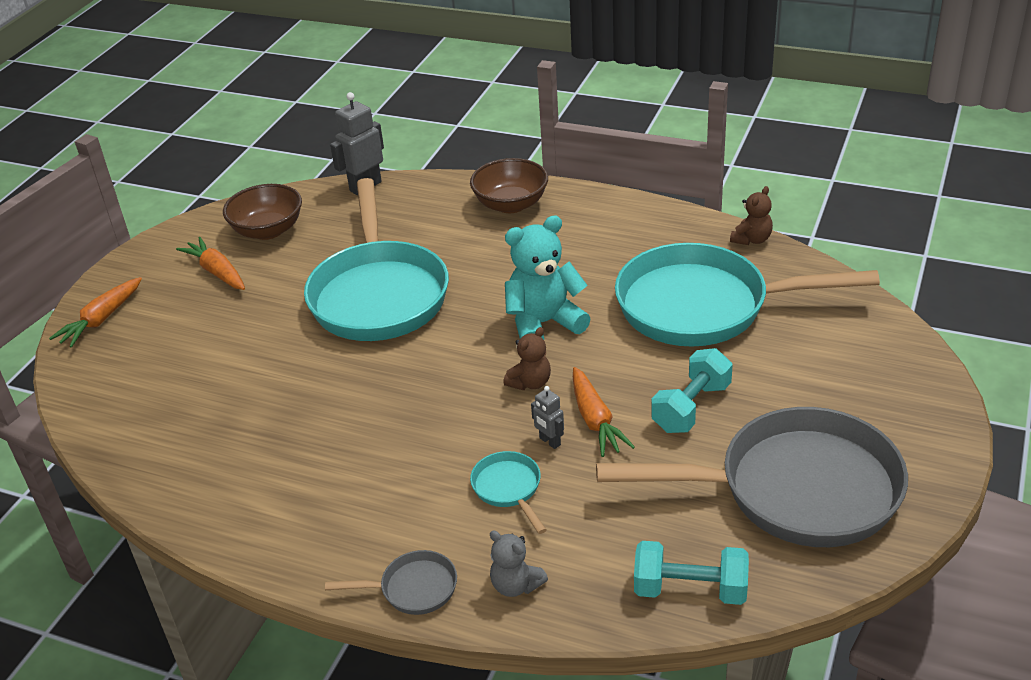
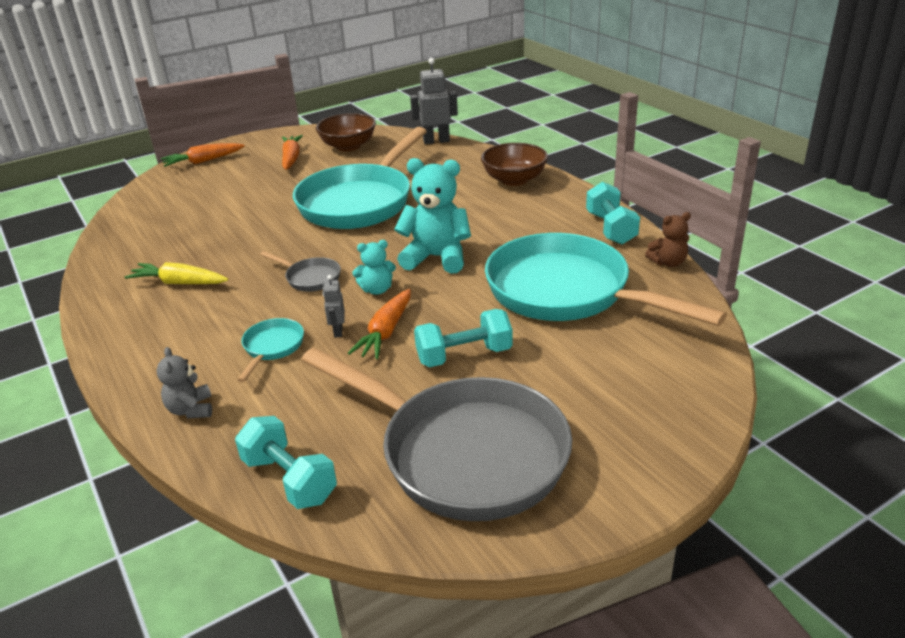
camera: 35 degrees right, 5 degrees down
(306, 474) = (179, 283): none -> yellow carrot
(413, 588) = (136, 377): grey pan -> grey pan (310, 278)
(530, 383) = (377, 290): brown teddy bear -> turquoise teddy bear
(665, 224) = (610, 228): none -> turquoise dumbbell

